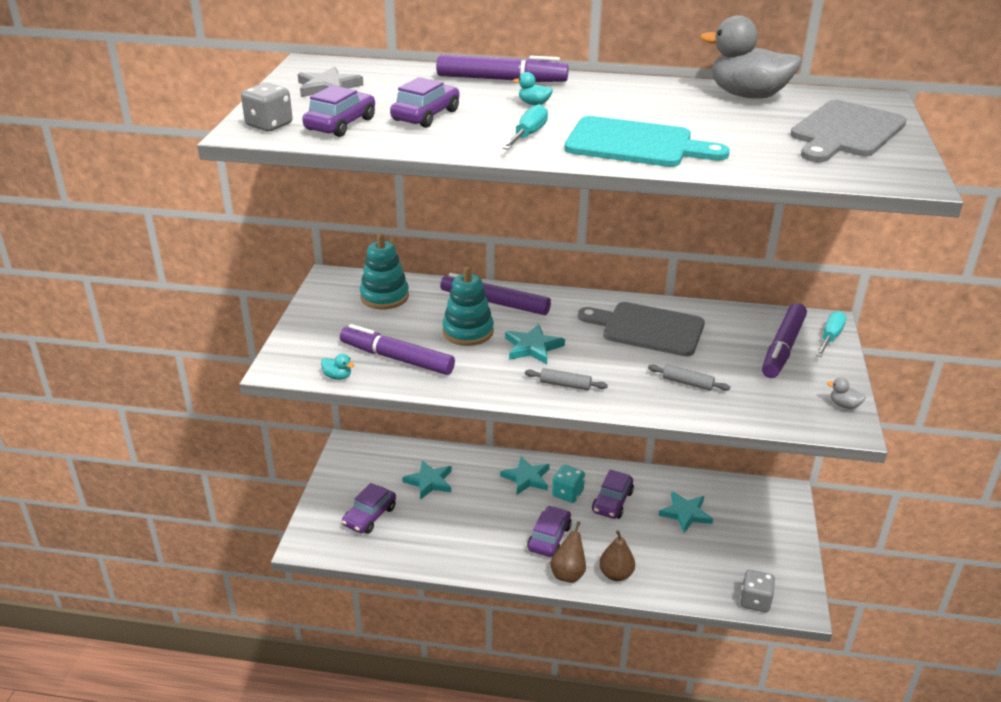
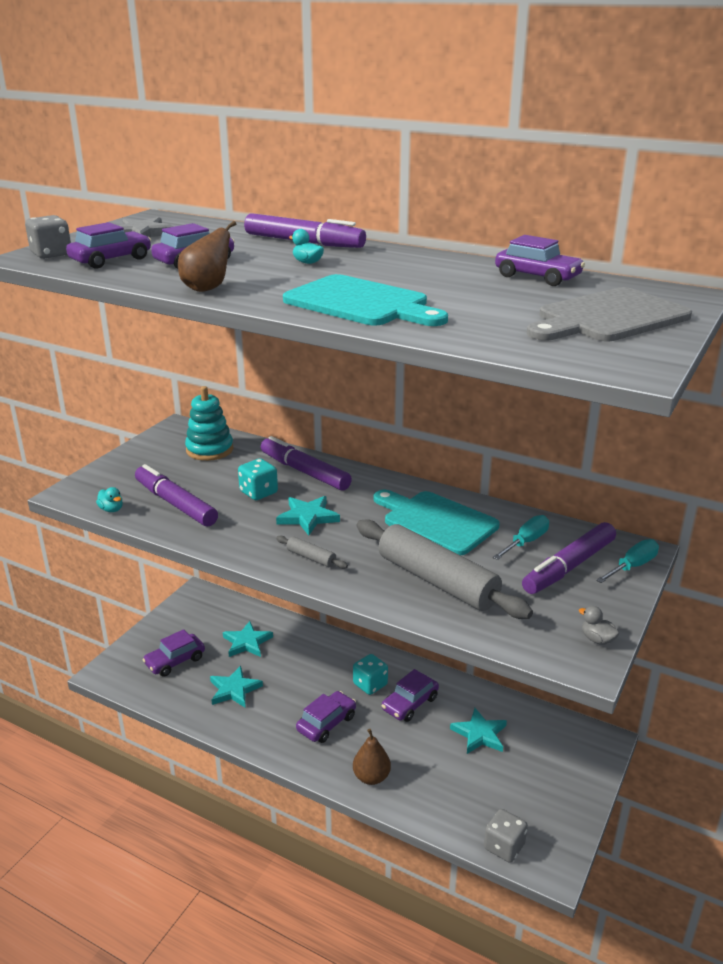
camera: 20 degrees right, 5 degrees down
(468, 332) = (258, 492): turquoise stacking toy -> turquoise dice
(526, 478) = (339, 660): turquoise star -> turquoise star (234, 690)
(528, 135) = (265, 285): turquoise screwdriver -> turquoise screwdriver (525, 542)
(568, 574) = (324, 763): brown pear -> brown pear (207, 288)
(647, 329) = (436, 521): grey cutting board -> turquoise cutting board
(687, 383) = (437, 581): grey rolling pin -> grey rolling pin, size x2.40
(747, 96) = (537, 277): grey duck -> purple car

